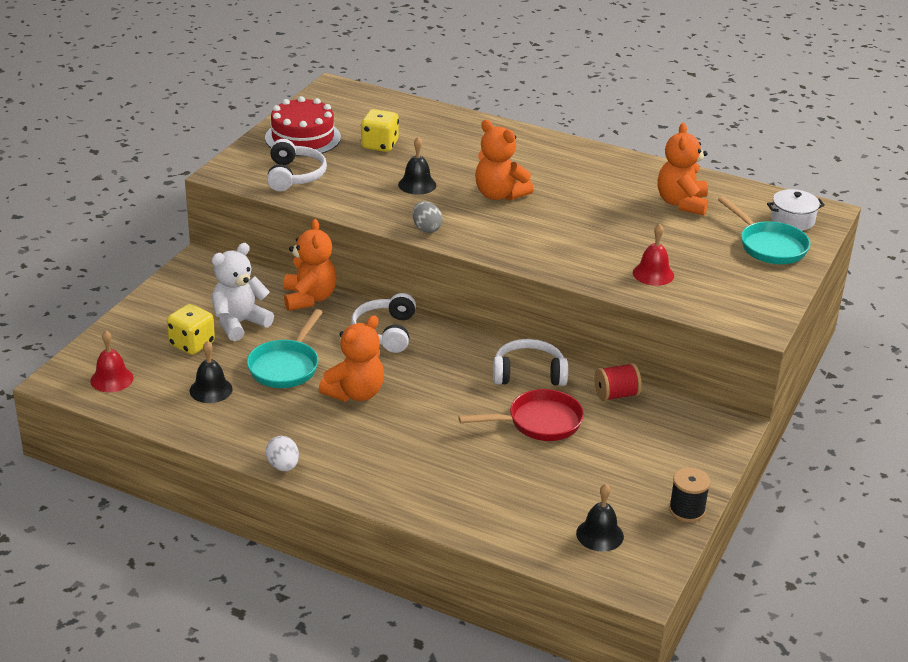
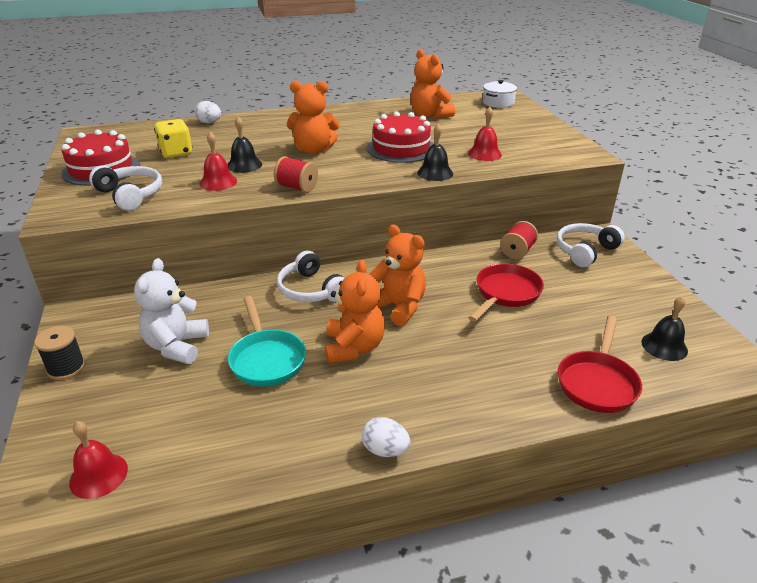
camera: 40 degrees left, 0 degrees up
(192, 344) = (151, 389): yellow dice -> none
(211, 390) = (223, 420): black bell -> black bell (435, 173)
(309, 298) = (215, 296): orange teddy bear -> orange teddy bear (398, 307)
(373, 193) = (218, 182): none -> red bell
(426, 229) = (297, 187): grey egg -> red spool
(452, 119) = (209, 123): none -> white egg
(494, 521) = (597, 382): none -> red pan
(529, 374) = (448, 266): white headphones -> white headphones (585, 251)
(582, 230) = (401, 148): none -> red cake
(687, 510) = (671, 297): black spool -> black spool (66, 368)
(769, 246) = (512, 118): turquoise pan -> none

